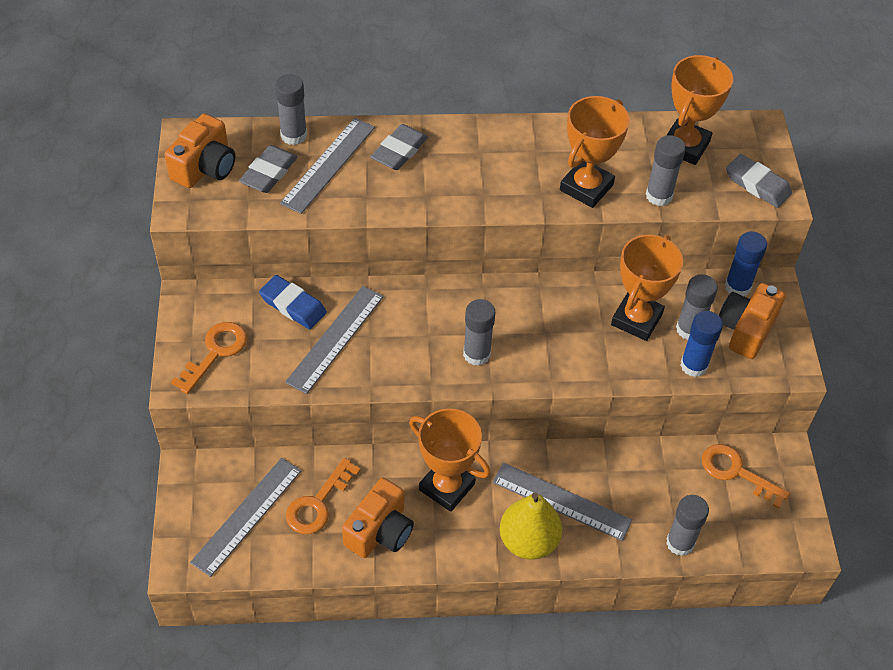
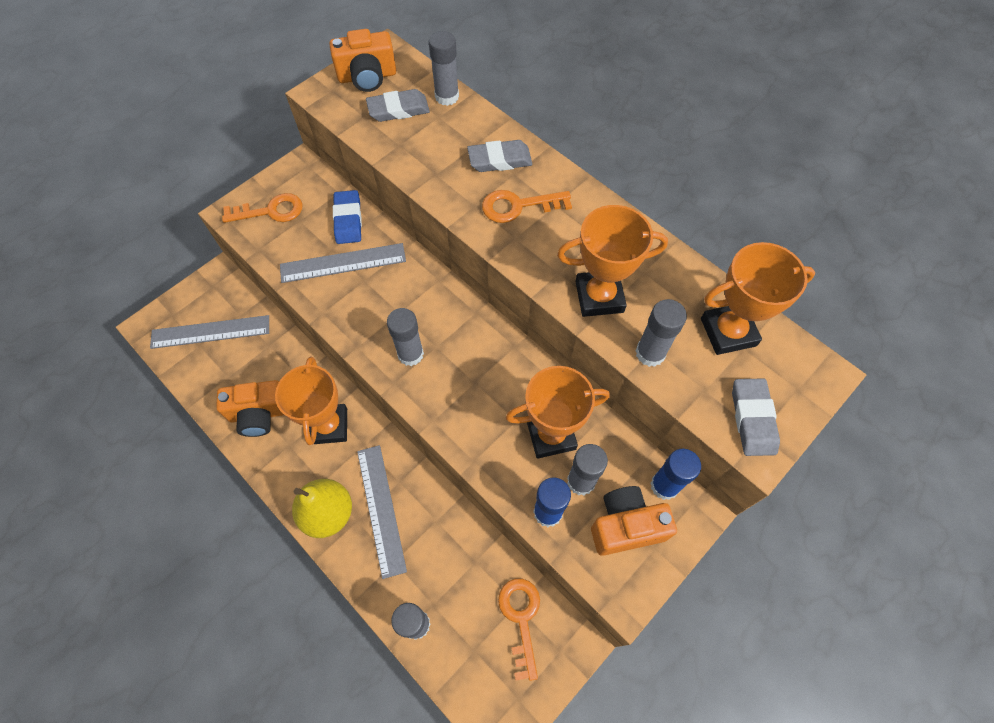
camera: 50 degrees right, 10 degrees up
(318, 503) = (252, 362): orange key -> orange key (518, 206)
(329, 165) = (441, 133): grey ruler -> none

